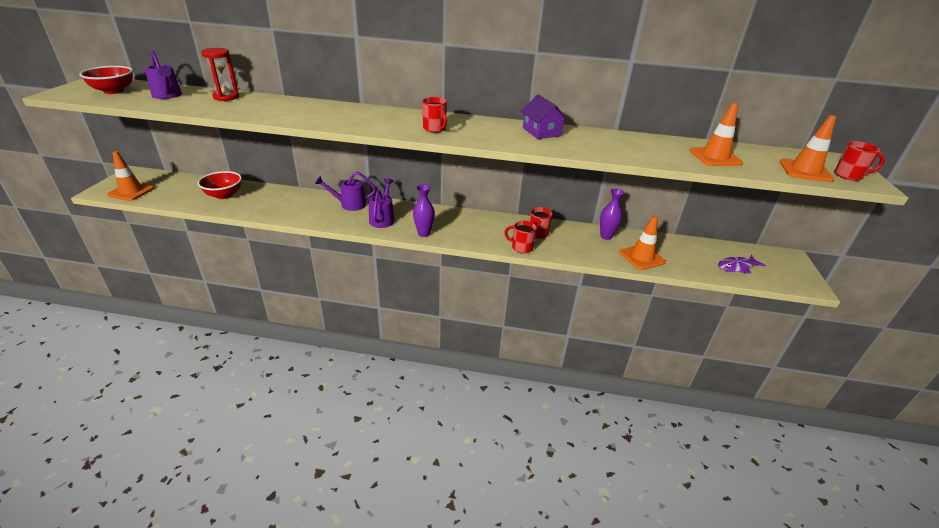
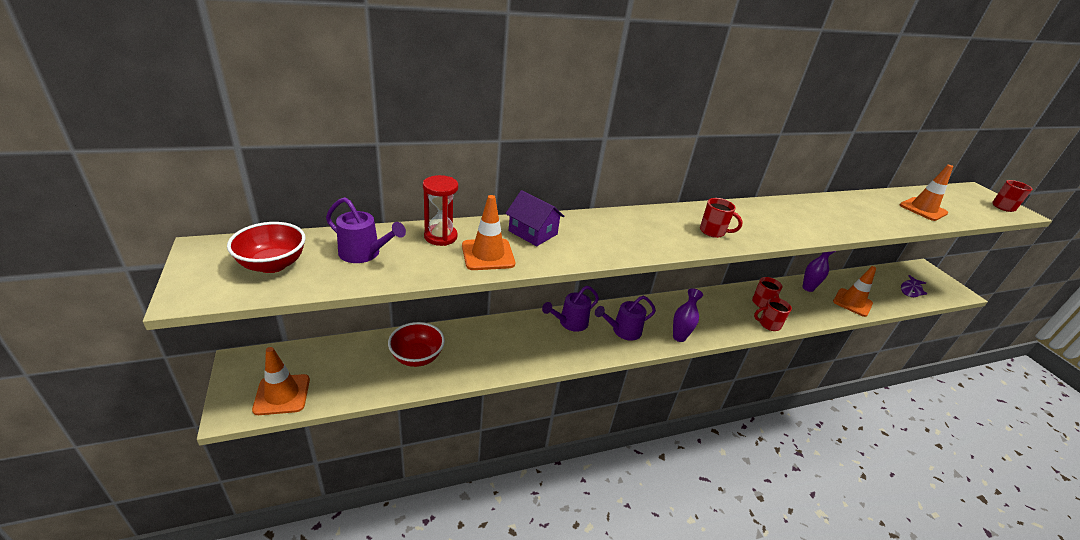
camera: 30 degrees left, 0 degrees up
(383, 218) = (622, 331): purple watering can -> purple watering can turned 90 degrees counterclockwise
(541, 132) = (788, 211): purple house -> purple house (533, 232)
(805, 171) = (981, 209): orange traffic cone -> orange traffic cone (488, 255)

